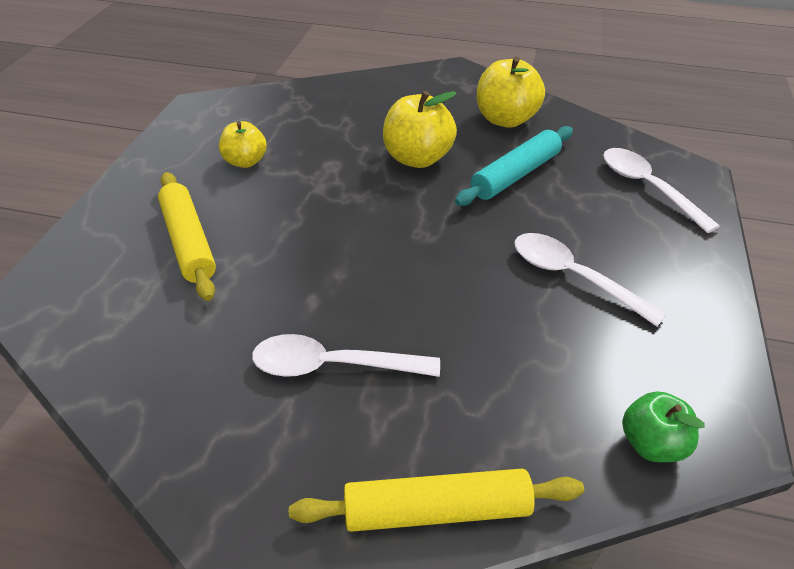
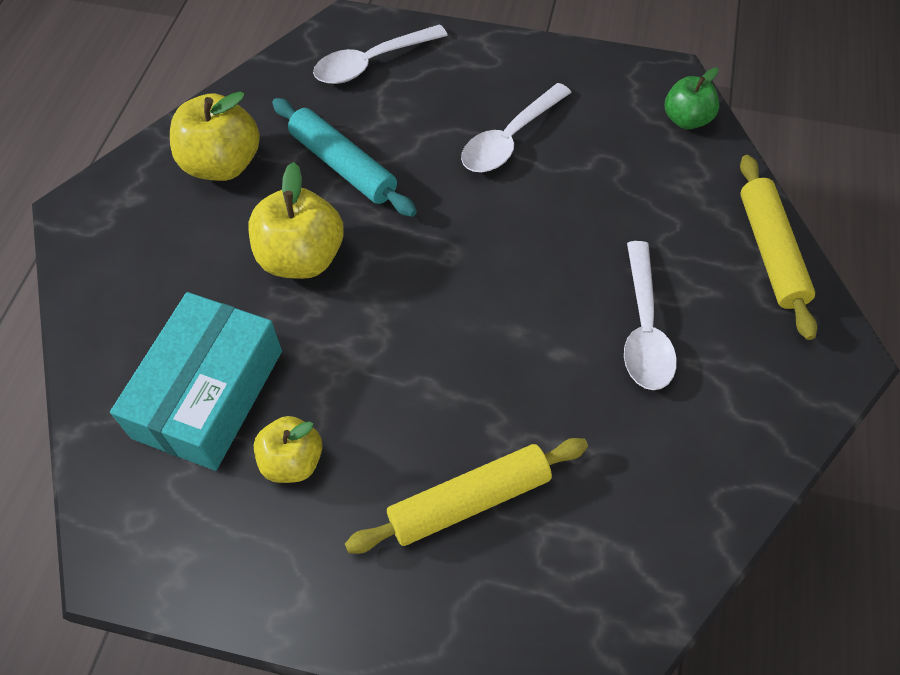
camera: 90 degrees left, 15 degrees up
(304, 127) = (208, 393): none -> turquoise box

